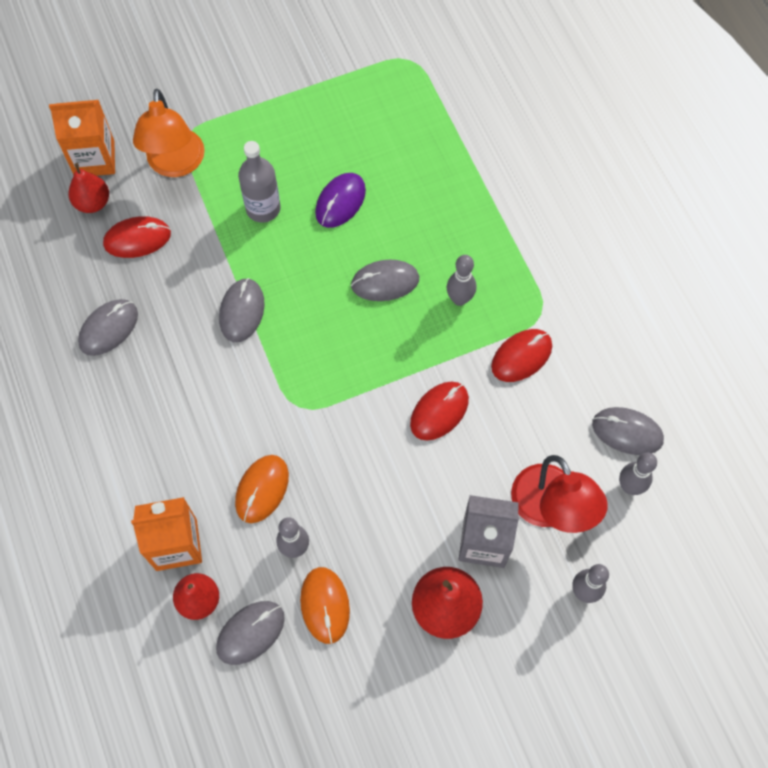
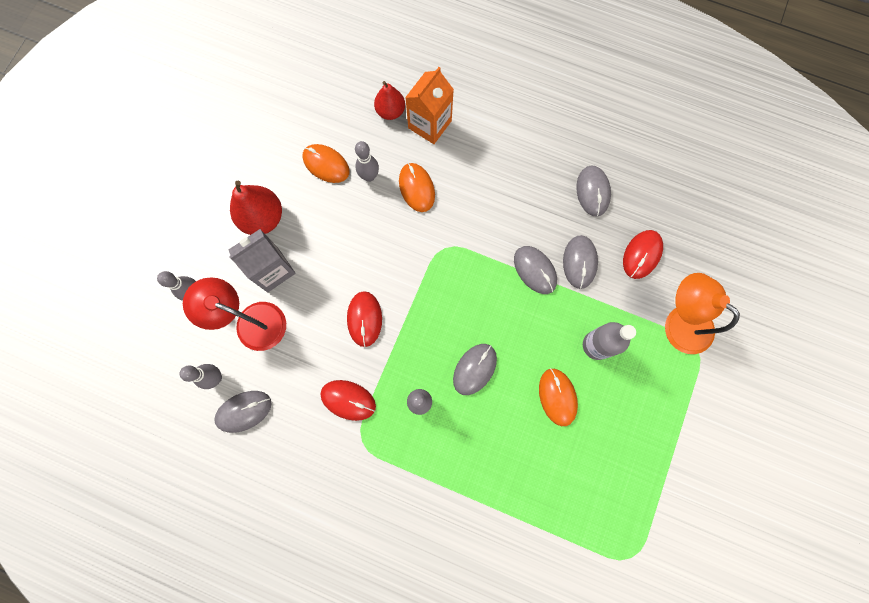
camera: 135 degrees right, 10 degrees up
(93, 203) = (693, 251): red pear -> none
(94, 159) = (727, 278): orange carton -> none
(250, 633) = (350, 120): grey mouse -> grey mouse (579, 262)
(340, 202) = (557, 397): purple mouse -> orange mouse
(521, 356) = (348, 400): red mouse -> red mouse turned 75 degrees counterclockwise

